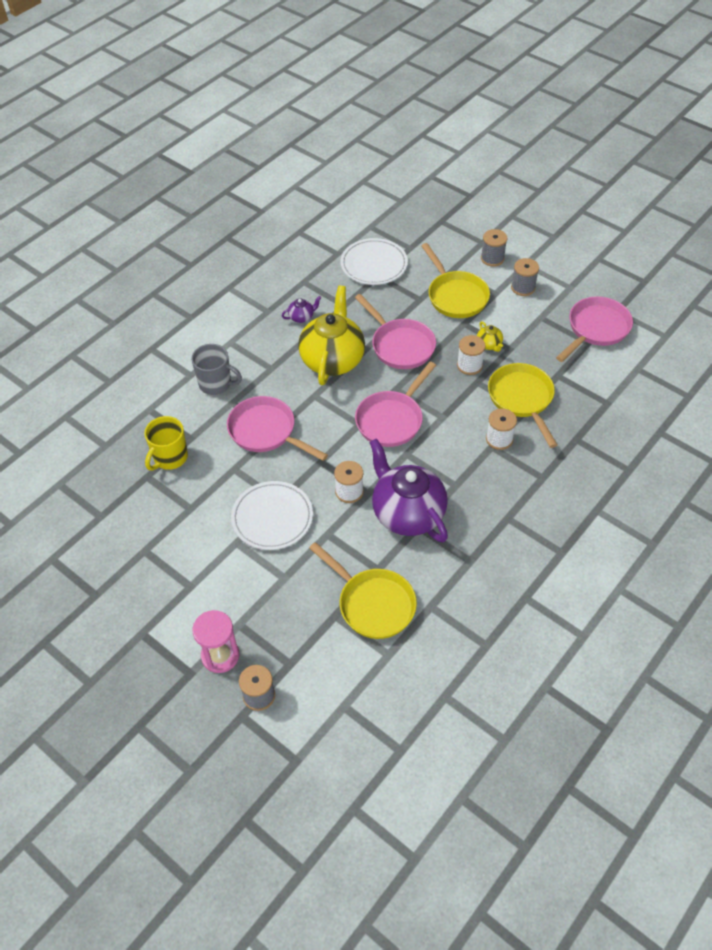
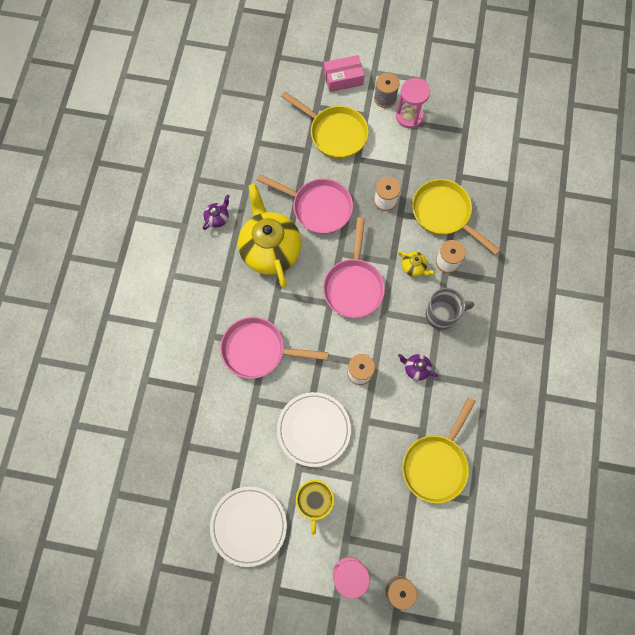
camera: 30 degrees left, 20 degrees up
(170, 458) = (193, 418): yellow mug -> yellow mug (315, 501)
(216, 384) = (186, 324): grey mug -> grey mug (442, 315)
(372, 604) = (436, 464): yellow pan -> yellow pan turned 105 degrees clockwise
(374, 264) = (246, 131): white plate -> white plate (248, 525)
(407, 513) = (416, 368): purple teapot -> purple teapot, size x0.41
(489, 345) = (389, 171): yellow teapot -> yellow teapot (414, 267)
(492, 258) = (343, 78): grey spool -> pink box
(538, 310) = (409, 116): none -> pink hourglass
(596, 329) = (465, 114): pink pan -> none

